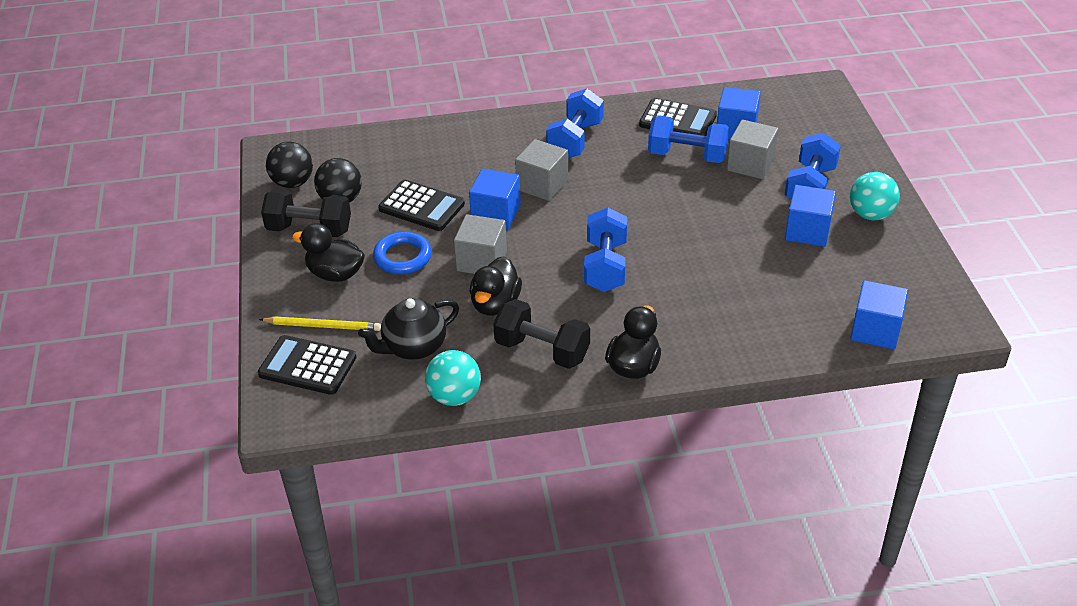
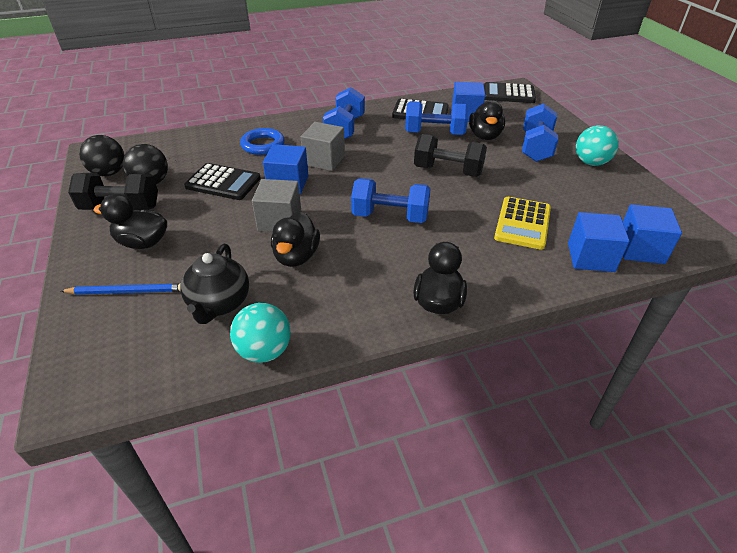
camera: 10 degrees left, 0 degrees up
(308, 366) = (107, 334): black calculator -> black calculator (508, 94)
(323, 326) = (127, 291): yellow pencil -> blue pencil
(402, 257) = (207, 223): blue ring -> blue ring (263, 145)
(413, 347) = (219, 304): black teapot -> black teapot turned 45 degrees counterclockwise
(542, 350) = (347, 295): black dumbbell -> black dumbbell (448, 171)
(605, 266) = (390, 216): blue dumbbell -> blue dumbbell turned 75 degrees counterclockwise
(750, 164) = (485, 136): grey cube -> black duck
(753, 288) = (522, 223): none -> yellow calculator
(807, 231) = (548, 177): blue cube -> blue cube (590, 257)

